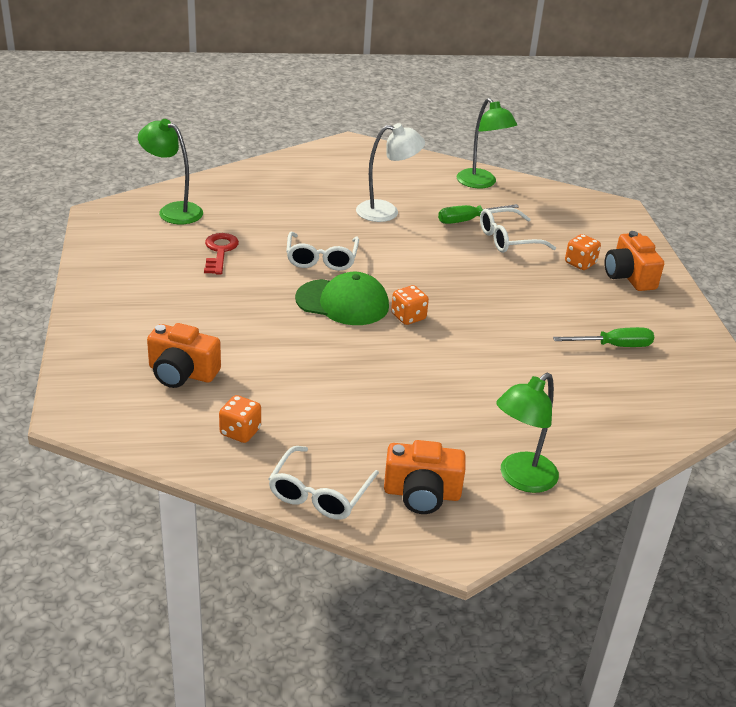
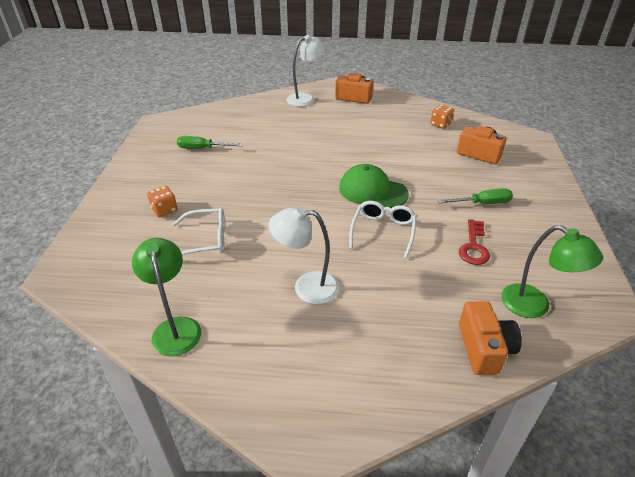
camera: 165 degrees left, 5 degrees up
(319, 494) = (401, 100): white glasses -> none
(408, 317) = (328, 177): orange dice -> none
(468, 220) = (228, 267): green screwdriver -> green screwdriver (482, 203)
(520, 479) = (305, 98): green lamp -> white lamp
(629, 276) = (137, 195): orange camera -> orange camera (484, 348)

